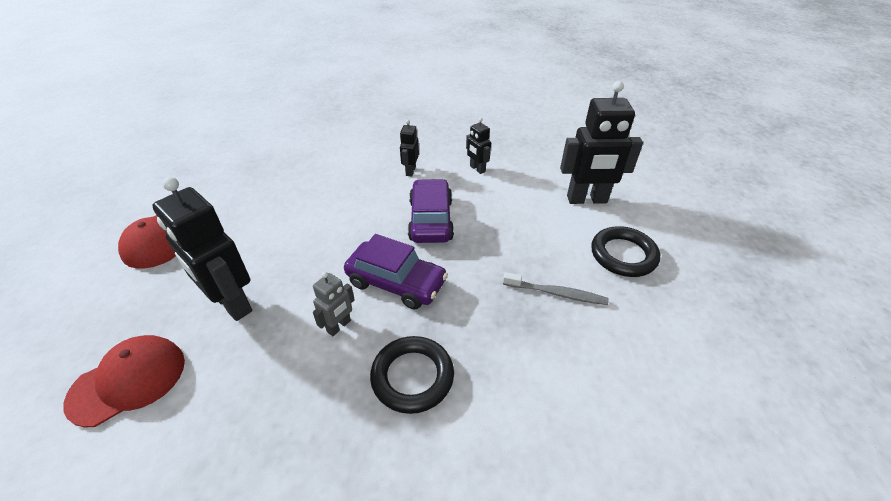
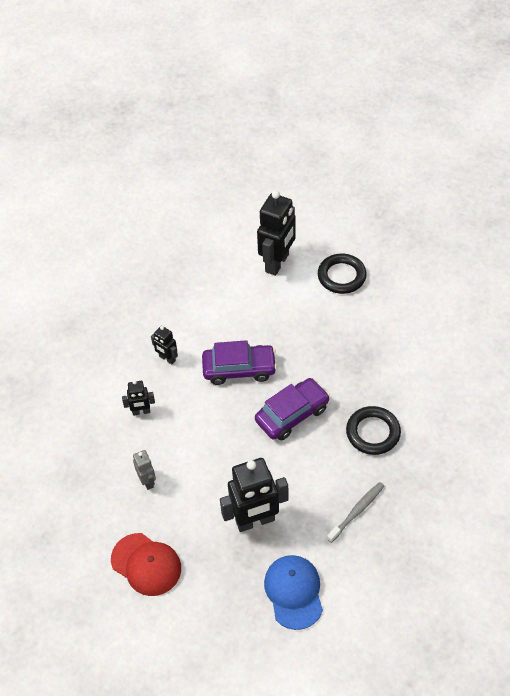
camera: 60 degrees left, 10 degrees up
(128, 381) = (294, 592): red cap -> blue cap
(339, 326) = (313, 460): grey robot -> grey robot (147, 481)
(431, 220) = (239, 369): purple car -> purple car turned 150 degrees clockwise
(477, 169) = (195, 311): black robot -> black robot (141, 412)
(556, 293) = (352, 330): grey toothbrush -> grey toothbrush (357, 511)

